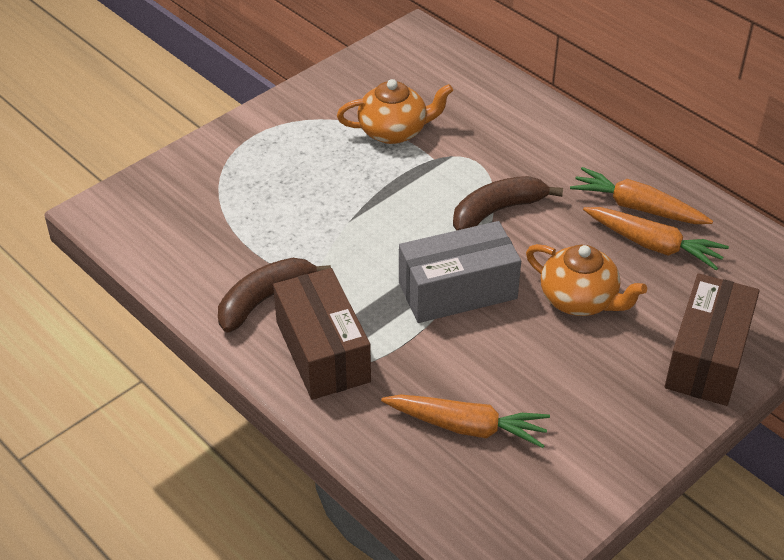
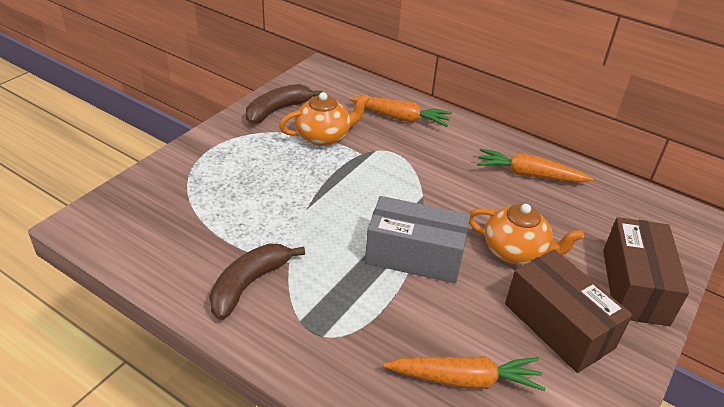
camera: 15 degrees left, 5 degrees down
(322, 351) = (313, 326): brown box -> brown box (558, 325)
(457, 290) = (414, 255): grey box -> grey box turned 45 degrees clockwise
(497, 211) = (424, 188): brown banana -> brown banana (278, 110)
(653, 245) = (553, 202): orange carrot -> orange carrot (400, 118)

